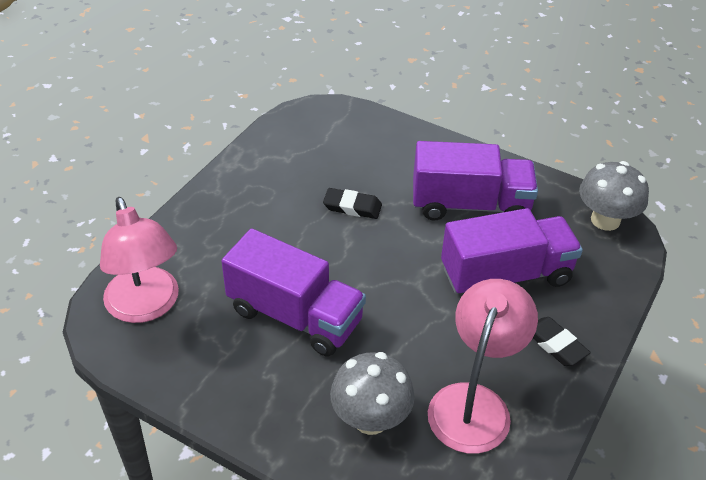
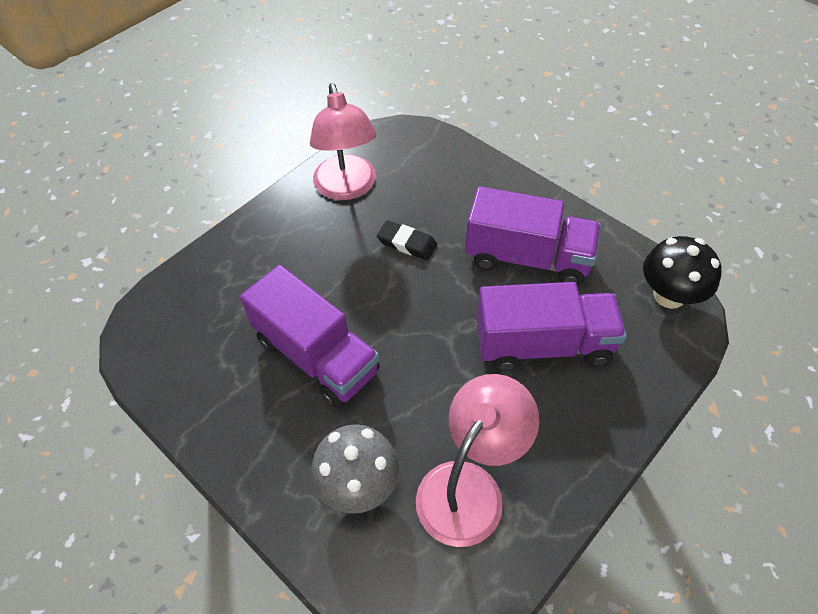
camera: 15 degrees right, 10 degrees up
(146, 307) = (180, 323): pink lamp -> pink lamp (347, 188)
(555, 344) = (575, 434): black eraser -> none
(605, 220) = (669, 295): grey mushroom -> black mushroom

